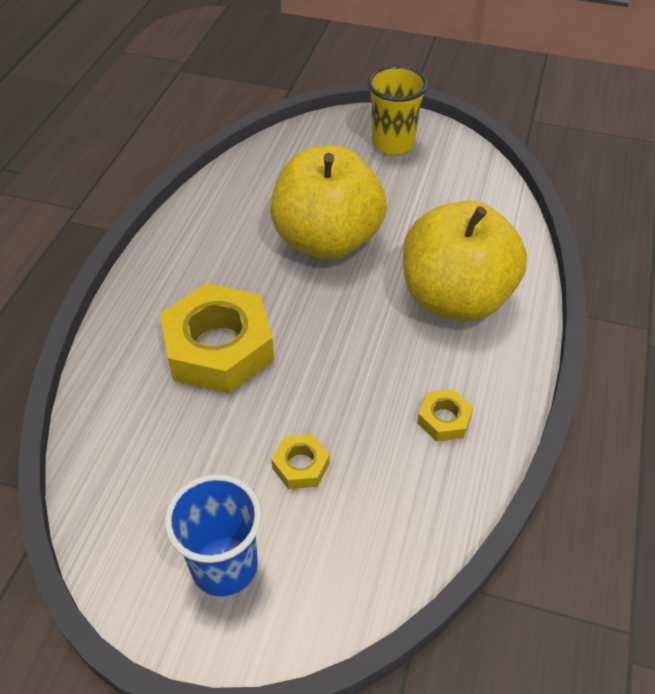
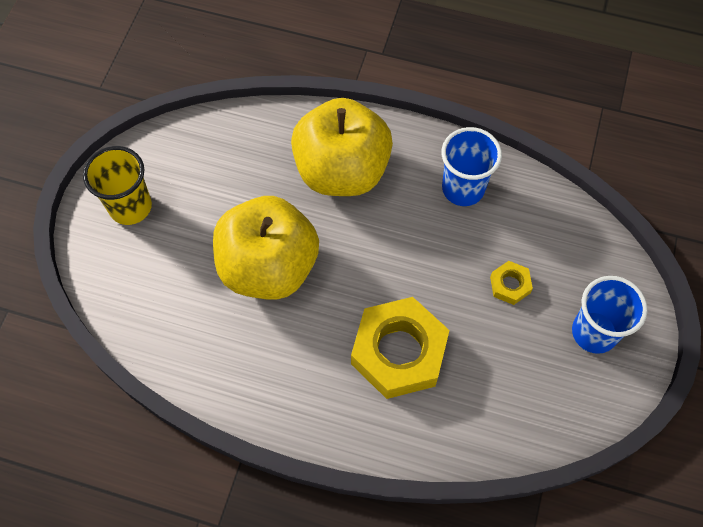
camera: 90 degrees left, 15 degrees up
(444, 419) = (463, 188): yellow nut -> blue cup

